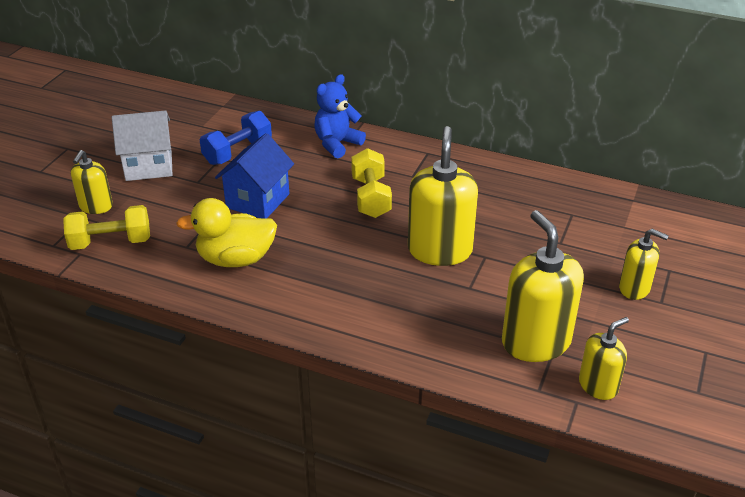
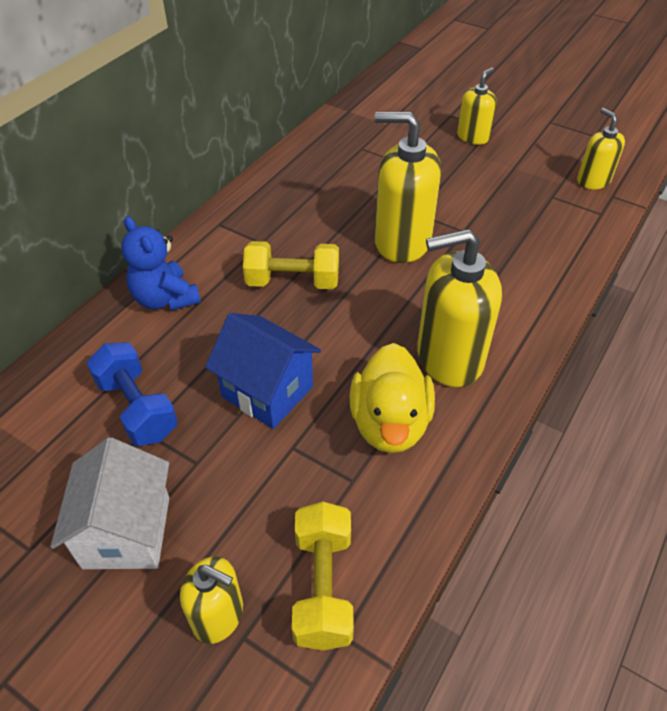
camera: 80 degrees left, 10 degrees up
(535, 342) = (541, 204): yellow soap dispenser -> yellow soap dispenser (449, 358)

